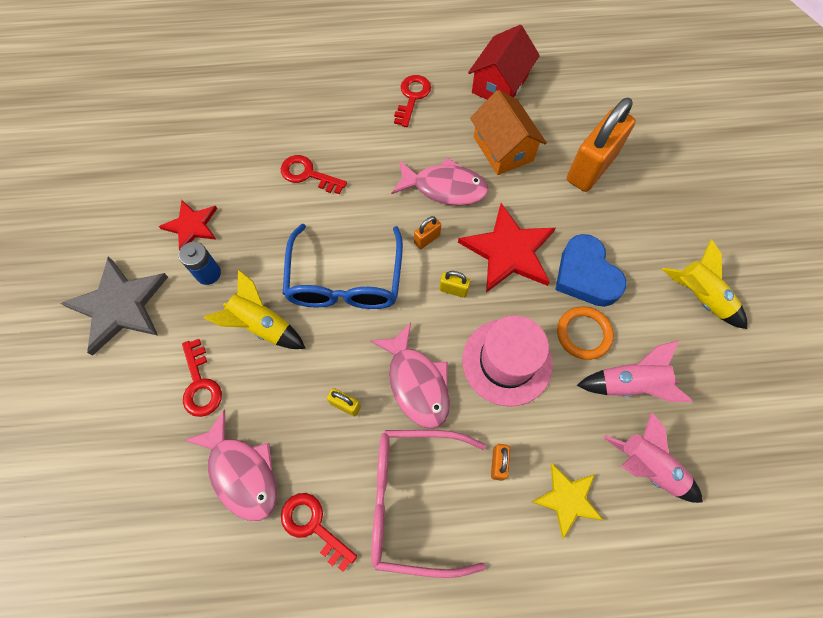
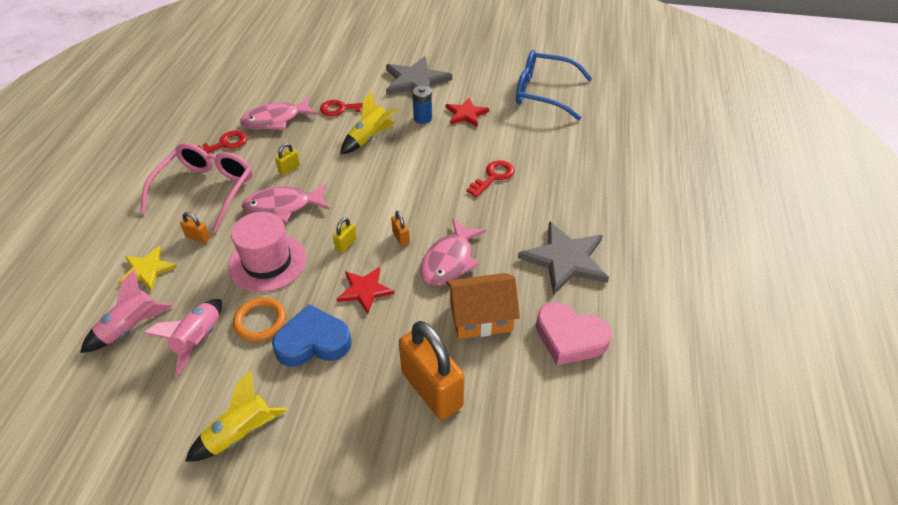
camera: 105 degrees right, 20 degrees down
(345, 280) = (385, 183): blue glasses -> blue glasses (543, 93)
(412, 97) = (565, 259): red key -> grey star
(500, 84) = (569, 338): red house -> pink heart
(508, 251) = (365, 290): red star -> red star, size x0.60

